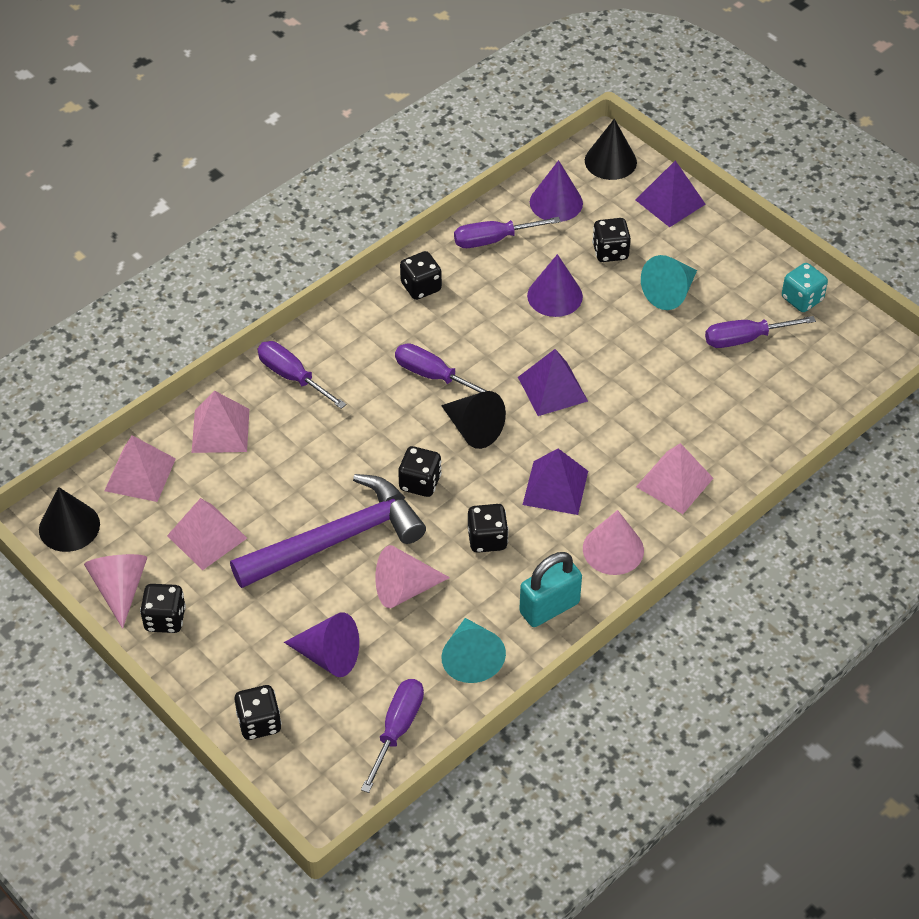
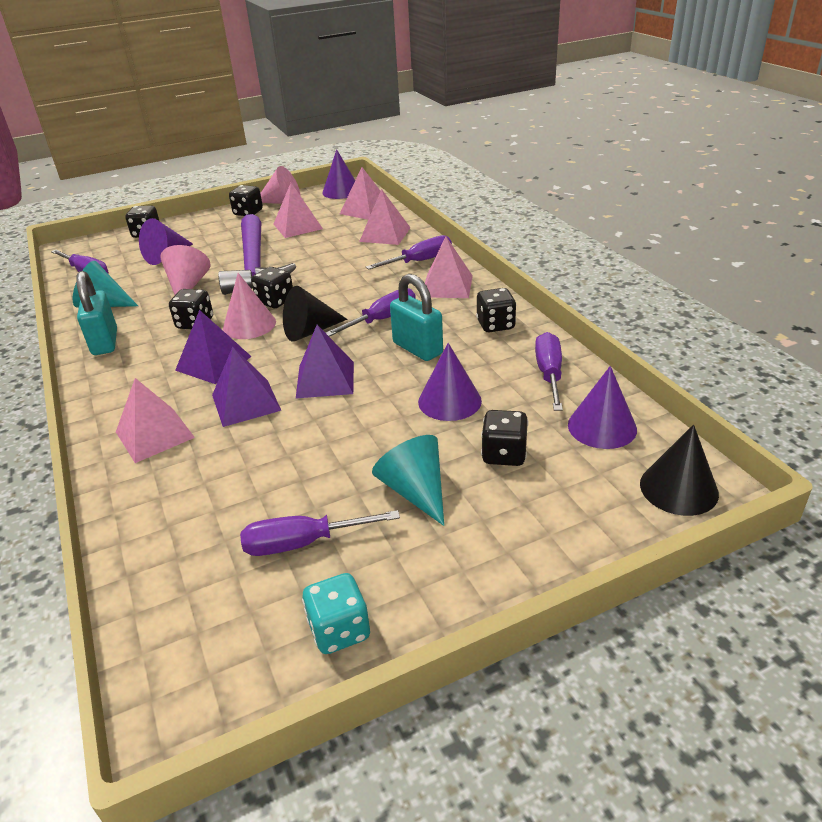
camera: 110 degrees right, 15 degrees down
(69, 526) = (341, 191): black cone -> purple cone
(348, 339) = (447, 286): none -> pink pyramid
(480, 335) = (417, 348): none -> turquoise padlock
(613, 549) = (122, 383): pink cone -> pink cone (249, 325)
(670, 202) = (585, 530): purple pyramid -> purple pyramid (246, 402)
(745, 339) = (303, 543): purple screwdriver -> purple screwdriver turned 105 degrees counterclockwise

